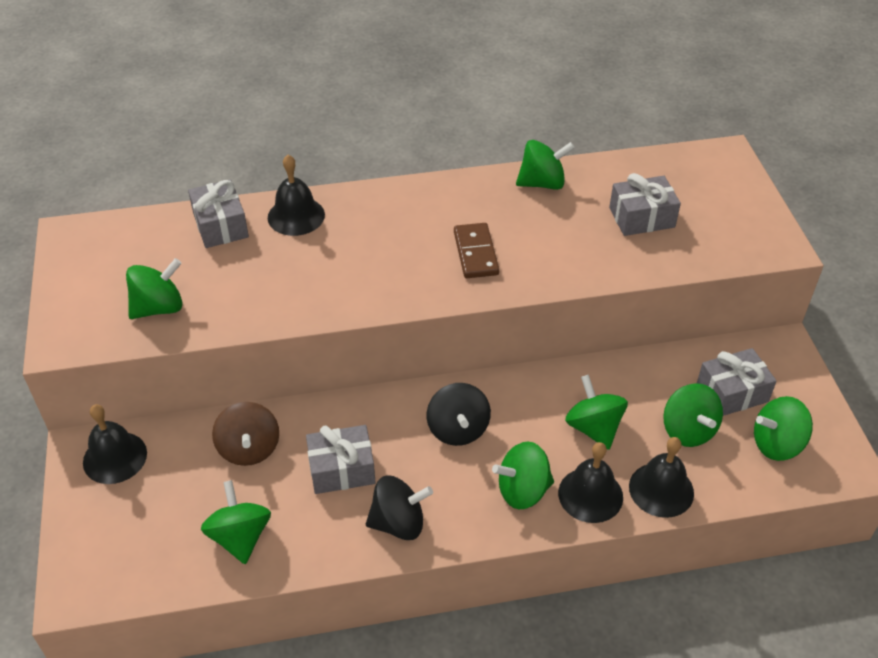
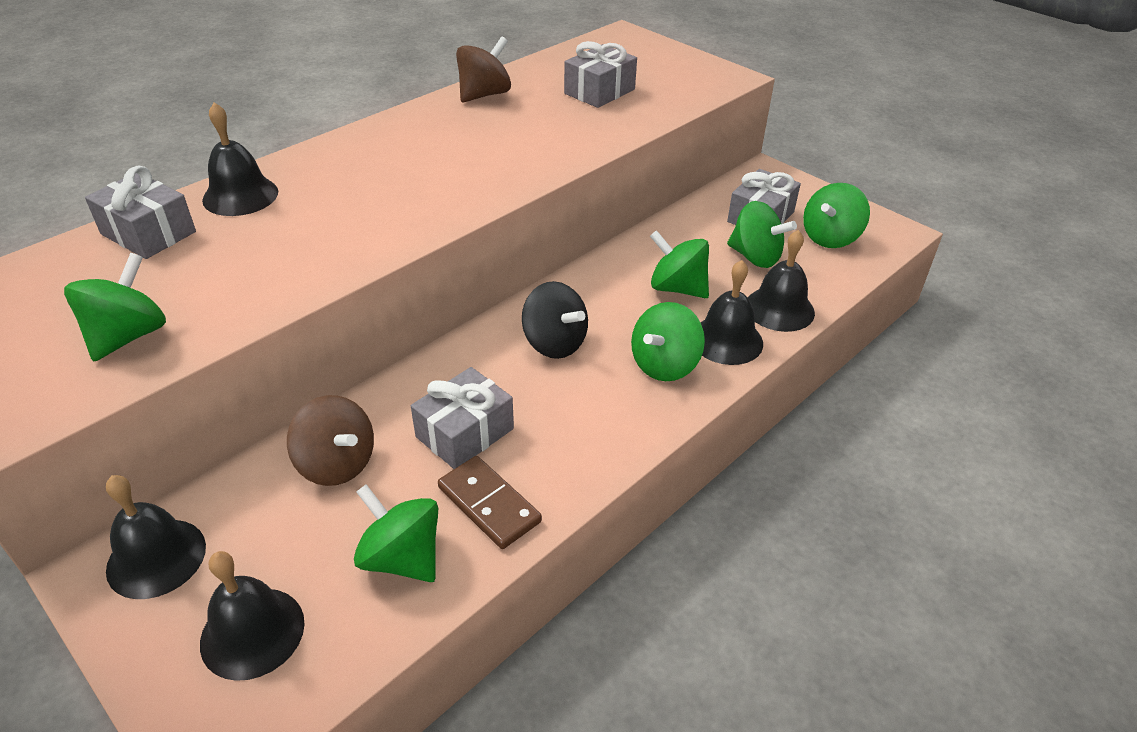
camera: 35 degrees left, 5 degrees down
(132, 535) = (252, 632): none -> black bell
(398, 523) = (571, 451): black spinning top -> none
(476, 253) = (473, 162): brown domino -> brown domino (489, 504)
(542, 183) = (484, 95): green spinning top -> brown spinning top

